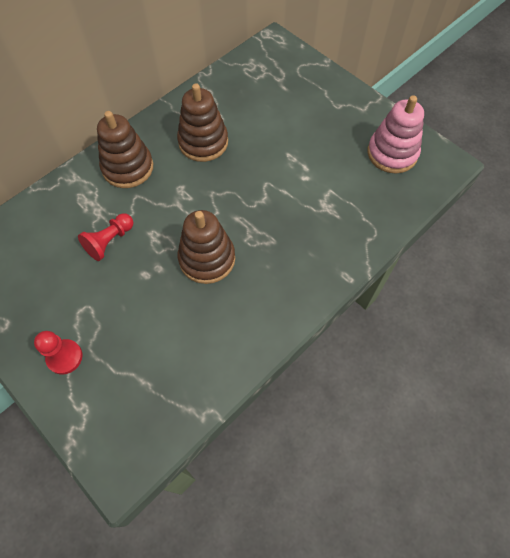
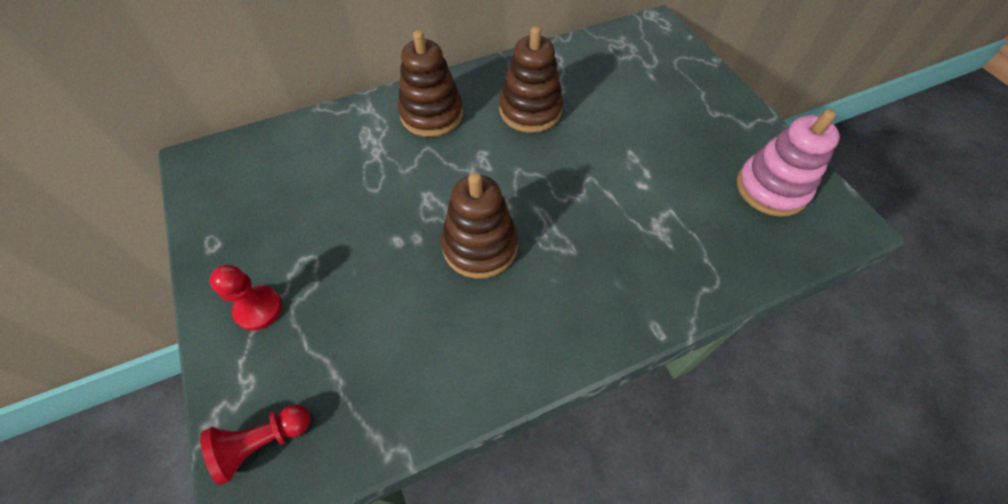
camera: 20 degrees right, 5 degrees down
(110, 241) = (374, 189): red pawn -> red pawn (262, 442)

